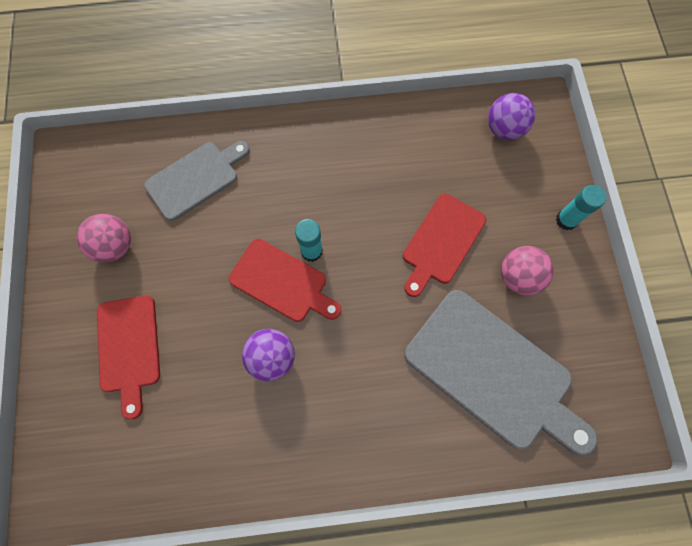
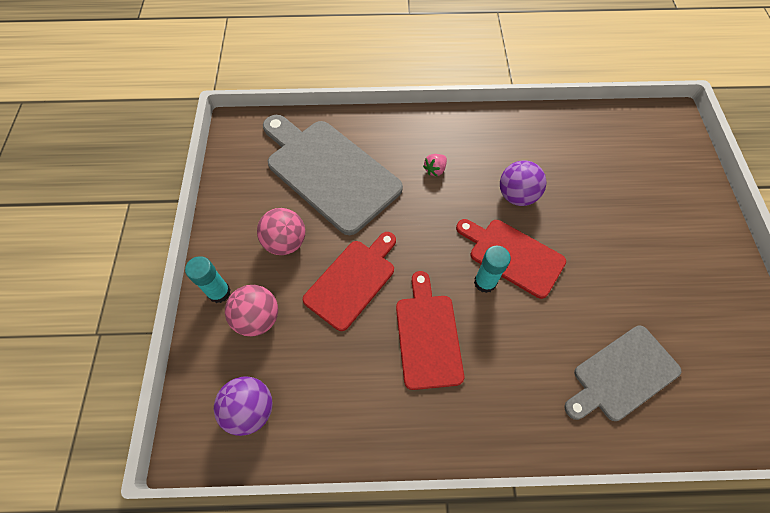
camera: 175 degrees left, 10 degrees down
(115, 246) = (690, 304): pink ball -> pink ball (258, 318)
(129, 348) = (645, 212): red cutting board -> red cutting board (428, 335)
(367, 386) = (435, 170): none -> pink strawberry

